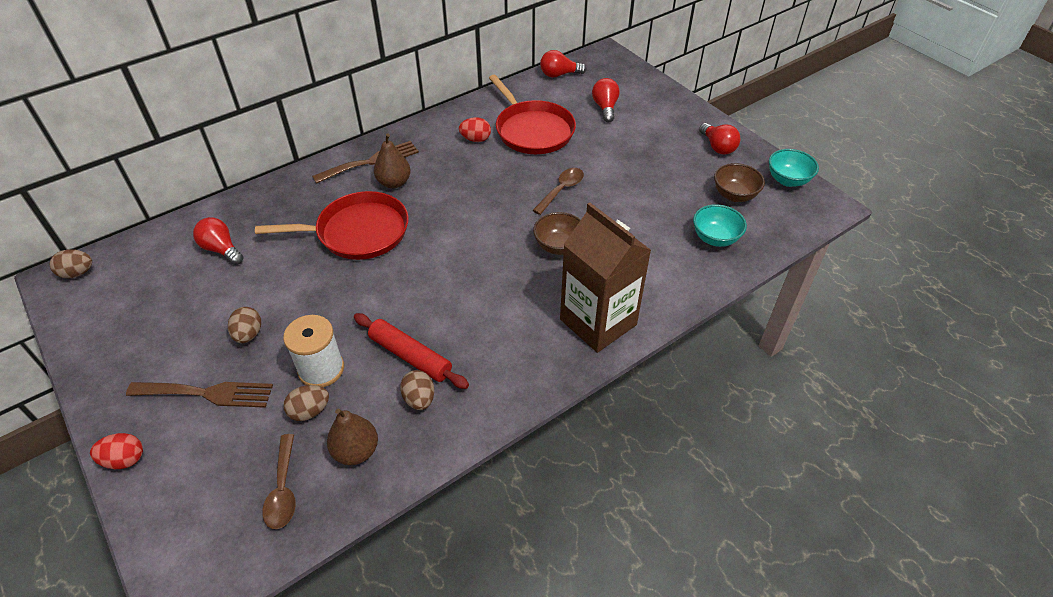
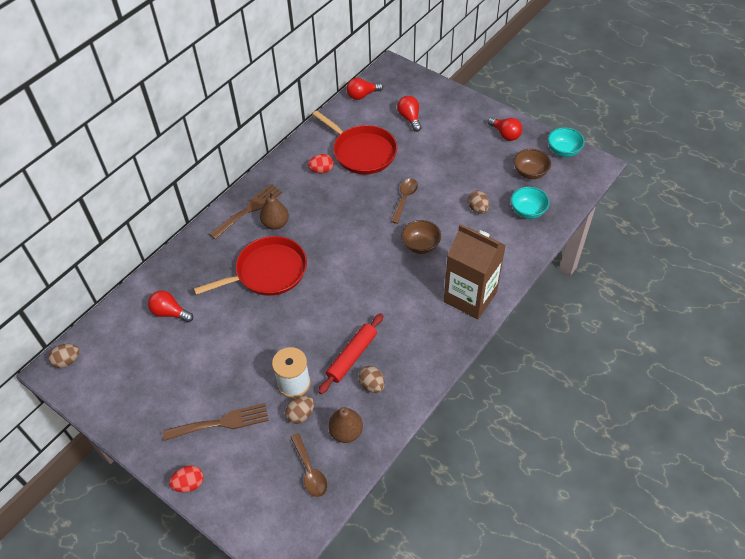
camera: 15 degrees left, 5 degrees up
(248, 334) = (227, 372): brown egg -> brown egg (478, 209)
(410, 356) = (352, 356): red rolling pin -> red rolling pin turned 75 degrees counterclockwise

